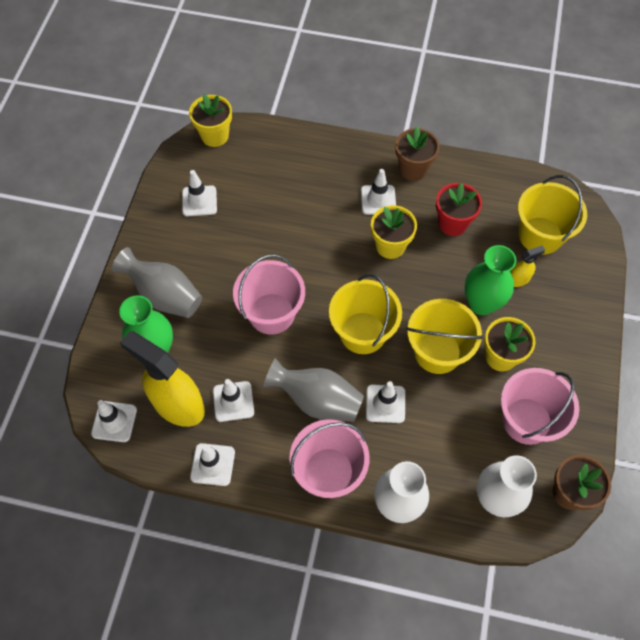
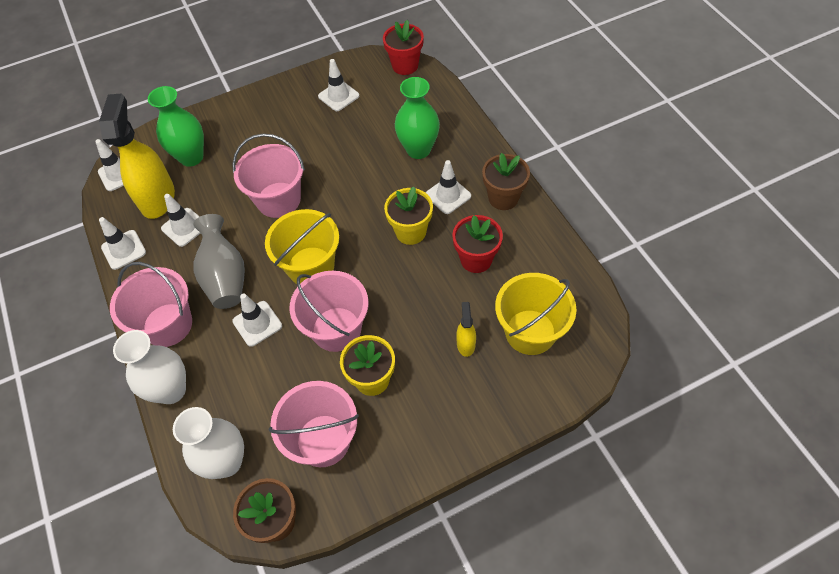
camera: 55 degrees right, 5 degrees down
(164, 295) = (241, 132): grey vase -> none
(215, 136) = (405, 65): yellow flower pot -> red flower pot
(437, 352) = (336, 329): yellow bucket -> pink bucket
(481, 303) = (414, 331): green vase -> green vase (418, 149)
(518, 279) = (466, 344): yellow spray bottle -> yellow spray bottle turned 120 degrees counterclockwise

